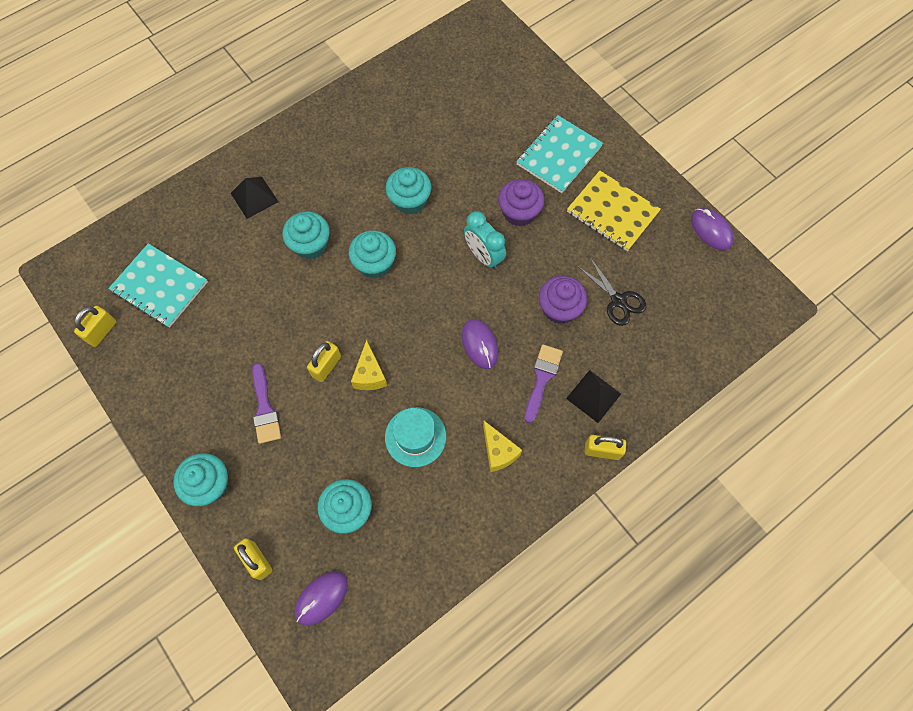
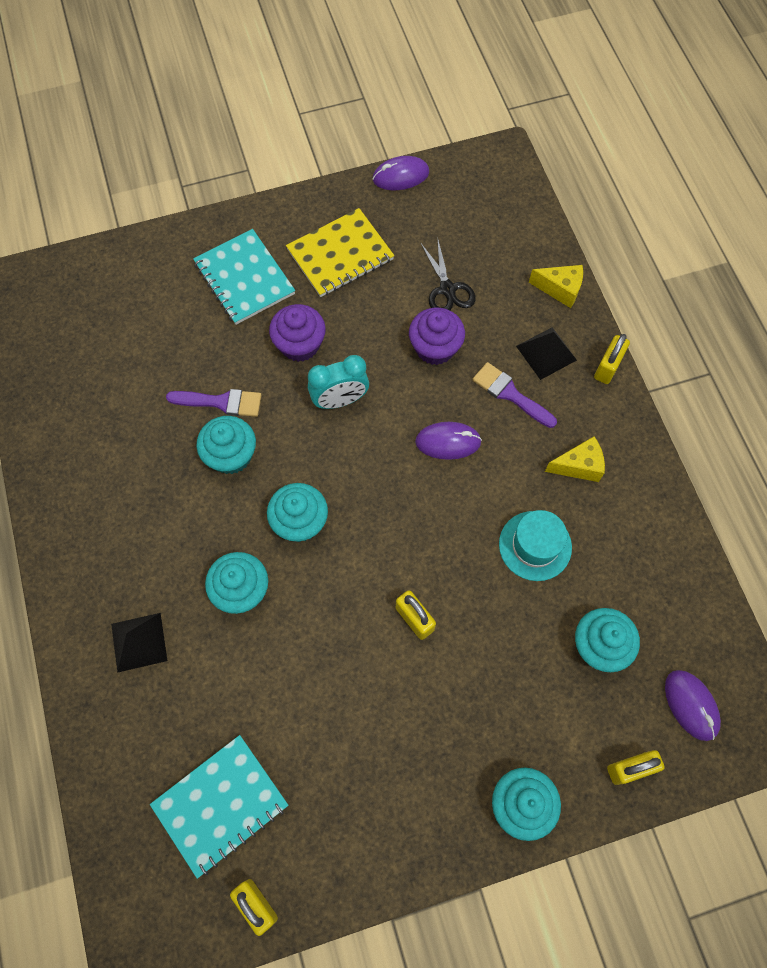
camera: 70 degrees left, 0 degrees up
(265, 408) = (444, 708): purple brush -> purple brush (221, 402)
(370, 374) = (443, 572): yellow cheese -> yellow cheese (560, 289)
(618, 301) = (447, 289): black scissors -> black scissors turned 90 degrees clockwise

